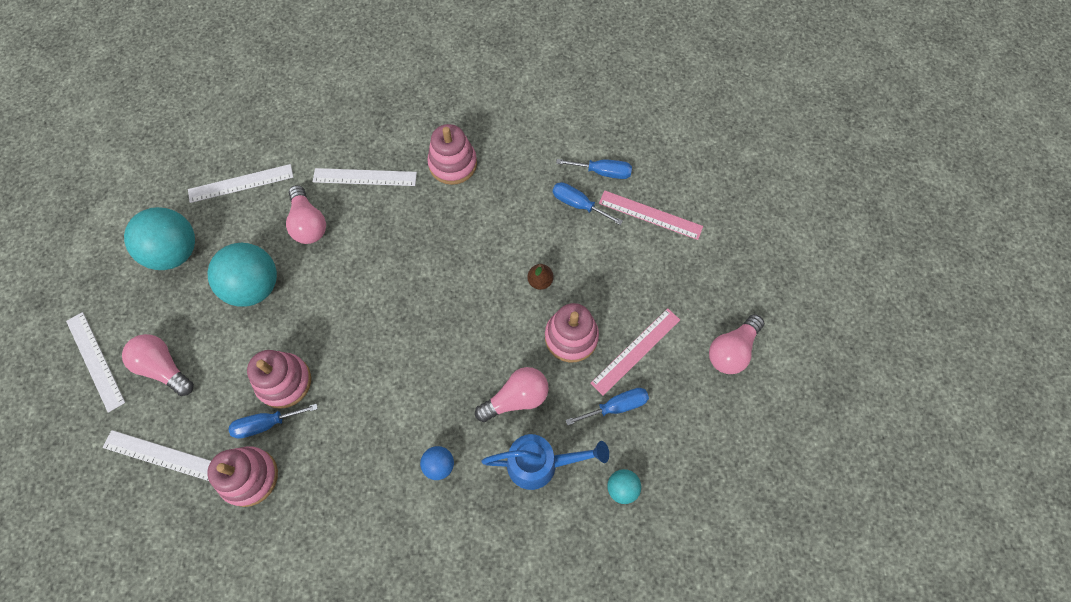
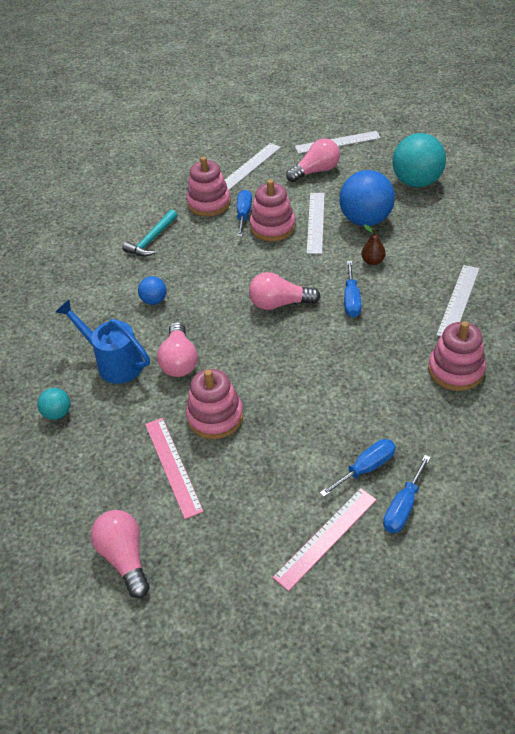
camera: 115 degrees right, 20 degrees down
(241, 183) = (475, 222): white ruler -> white ruler (315, 222)
(254, 286) = (365, 220): turquoise ball -> blue ball
(308, 223) = (417, 257): pink light bulb -> pink light bulb (280, 303)
(335, 519) = (152, 240): none -> turquoise hammer
(540, 281) = (286, 408): brown pear -> brown pear (372, 261)
(540, 464) = (114, 363): blue watering can -> blue watering can turned 105 degrees clockwise
(616, 406) = (129, 432): blue screwdriver -> blue screwdriver (351, 300)

